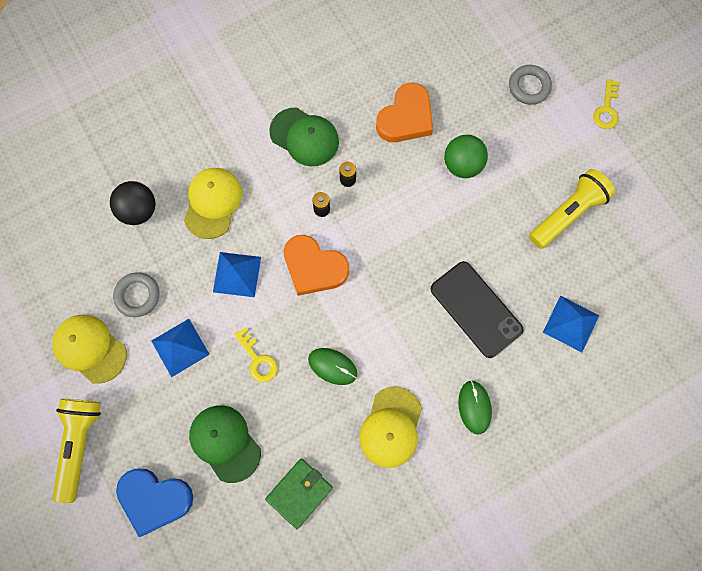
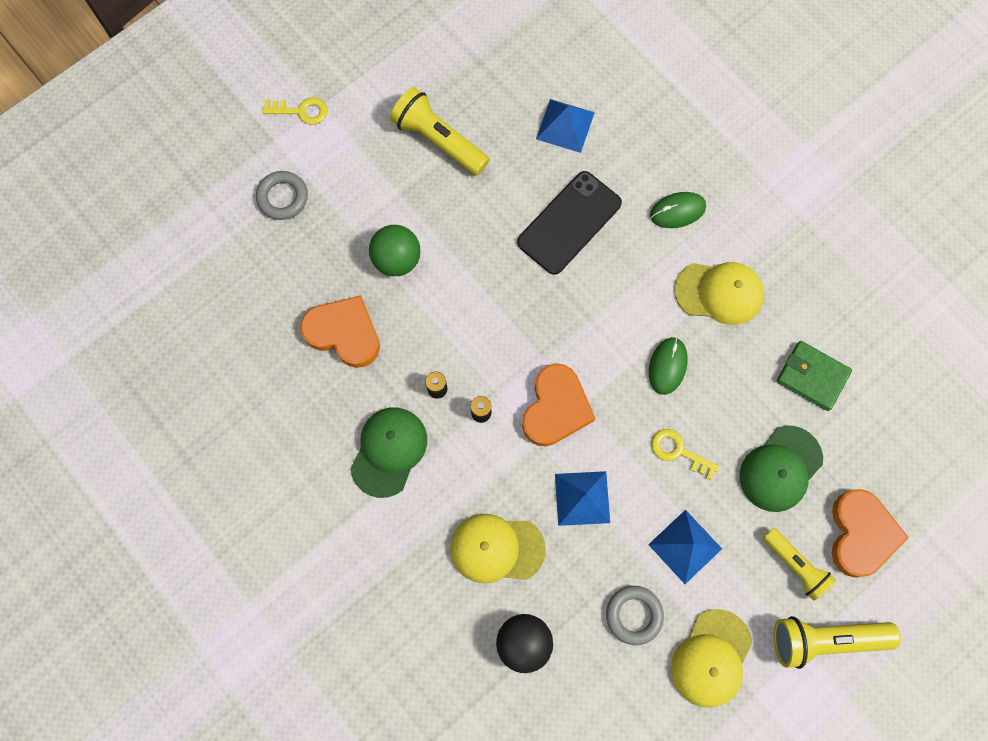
camera: 100 degrees left, 0 degrees up
(143, 434) = (795, 565): none -> yellow flashlight
(155, 499) = (860, 534): blue heart -> orange heart
(258, 359) = (678, 451): yellow key -> yellow key turned 105 degrees counterclockwise

